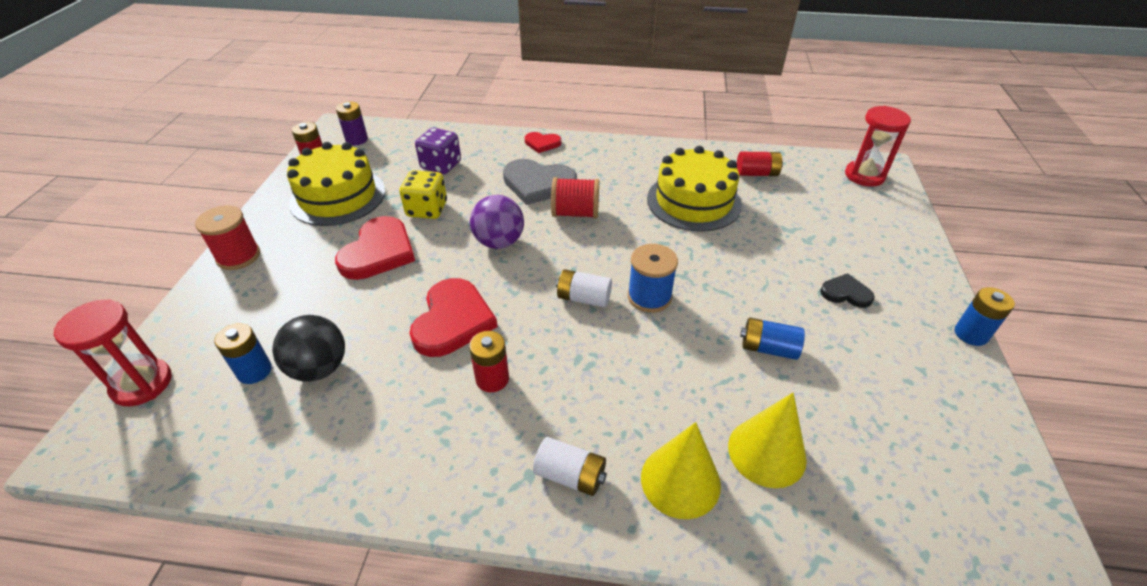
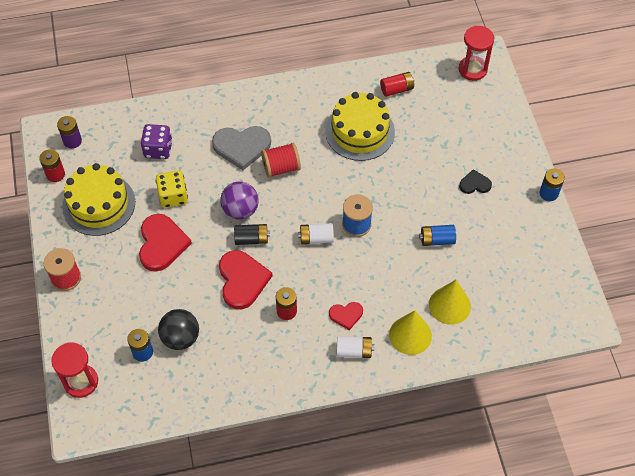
camera: 20 degrees left, 15 degrees up
(495, 276) = (251, 239): none -> black battery
(542, 143) = (225, 102): red heart -> red heart (346, 315)

